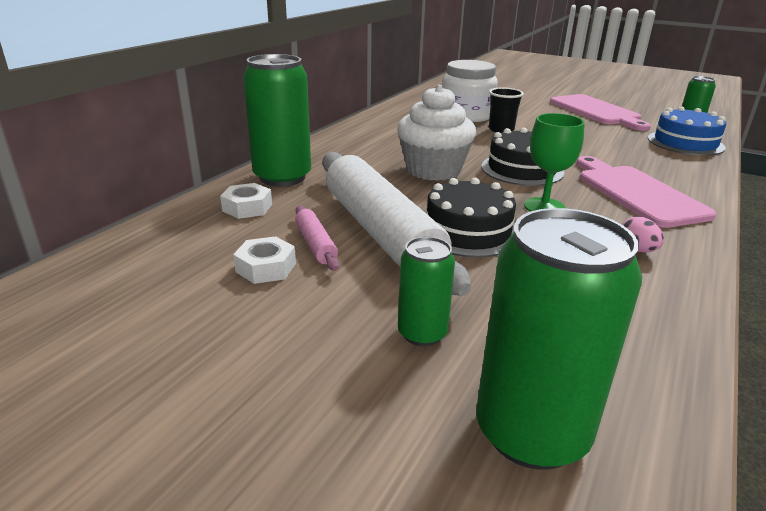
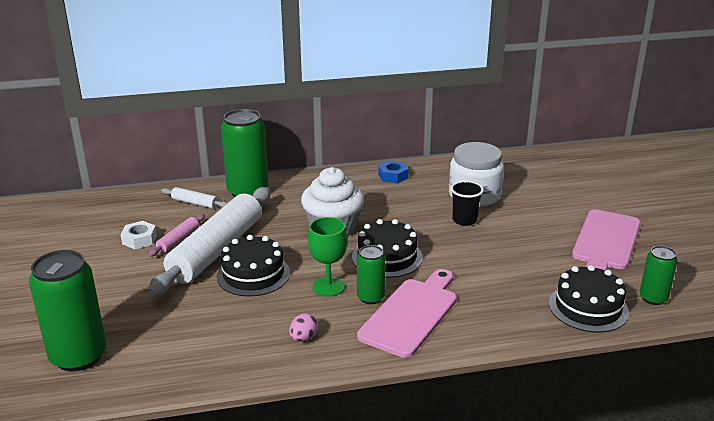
camera: 50 degrees right, 0 degrees up
(247, 207) = (195, 203): white nut -> white rolling pin
(381, 124) = (393, 176): none -> blue nut
(422, 333) = (126, 303): green can -> green can (370, 297)
(685, 143) = (588, 307): blue cake -> black cake

